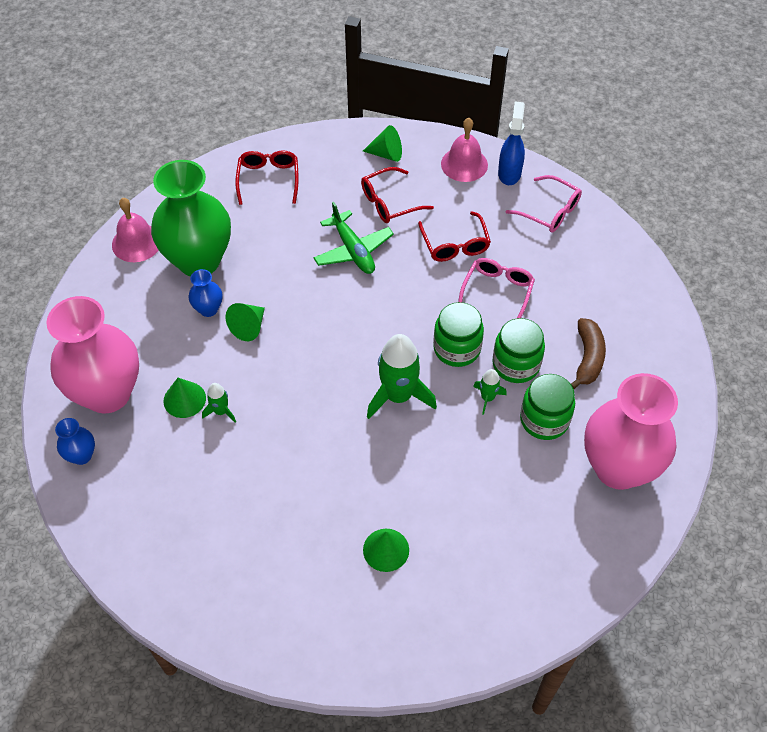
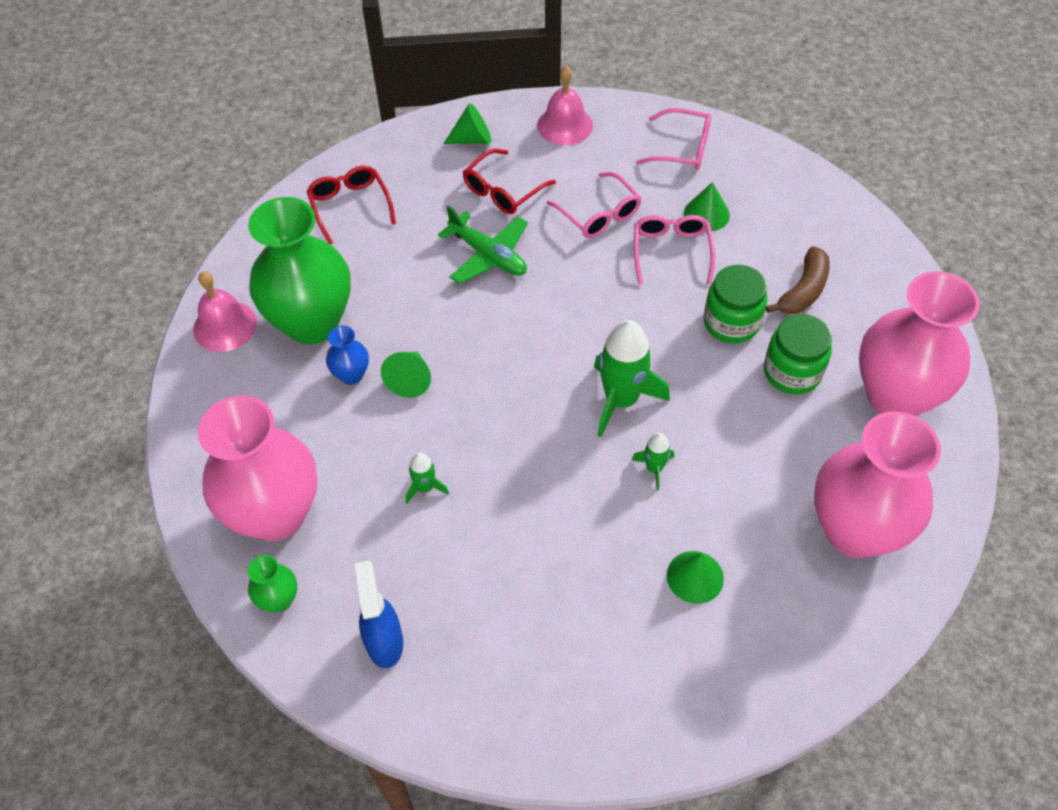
camera: 20 degrees left, 0 degrees up
(81, 455) = (279, 599): blue vase -> green vase
(184, 399) = (374, 488): green cone -> green cone (706, 214)
(455, 245) = (599, 214): red glasses -> pink glasses
(457, 348) = (659, 326): green jar -> none
(487, 398) = (719, 369): green rocket -> green rocket (654, 468)
(509, 173) = (619, 120): blue spray bottle -> blue spray bottle (384, 641)
(528, 560) = (855, 530): none -> pink vase
(588, 358) = (803, 291): brown banana -> brown banana turned 45 degrees clockwise

